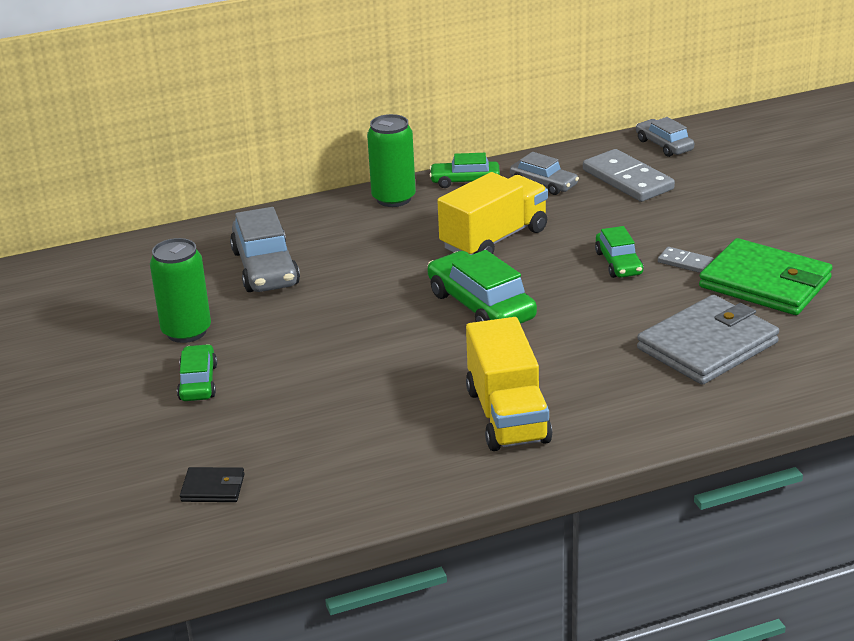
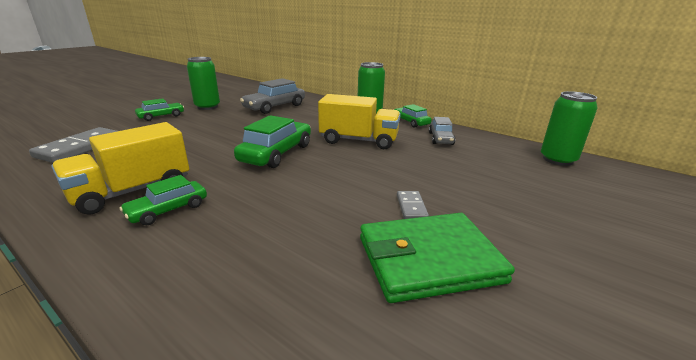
camera: 55 degrees right, 5 degrees down
(213, 488) = (54, 137): black wallet -> none
(618, 263) = (376, 181): green car -> green car (168, 210)
(628, 180) = (491, 159): grey domino -> grey domino (81, 148)
(664, 145) = (557, 160): grey car -> green can
(708, 345) = (281, 255): grey wallet -> none
(765, 283) = (428, 259): green wallet -> green wallet turned 75 degrees clockwise

